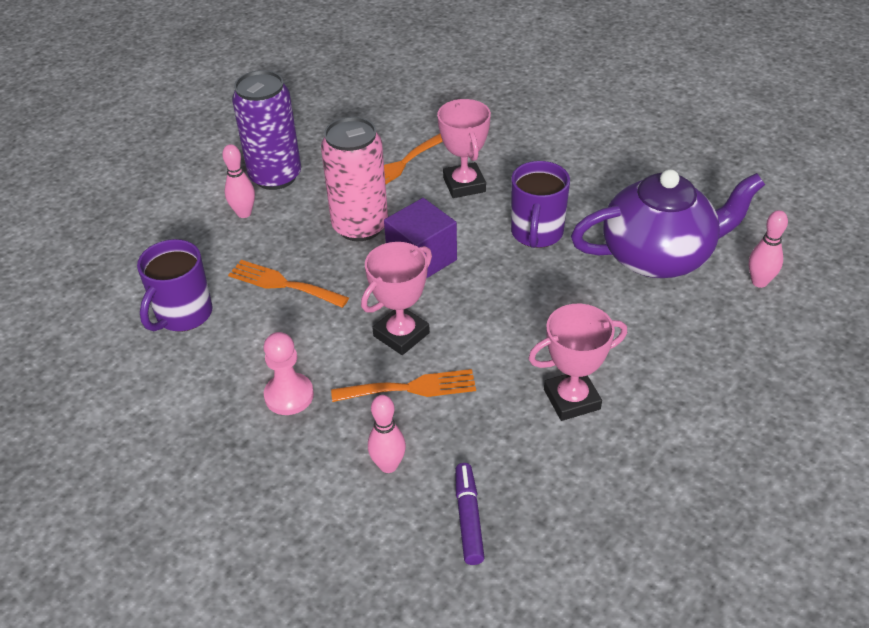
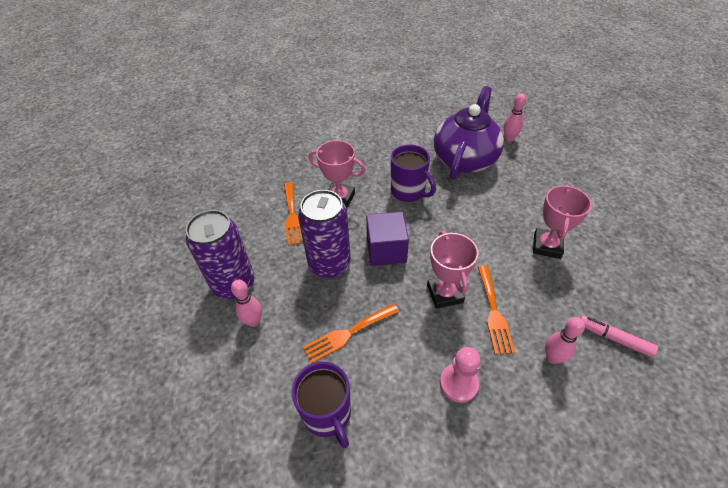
camera: 55 degrees left, 5 degrees up
(360, 226) = (329, 264): pink can -> purple can
(411, 388) = (494, 312): orange fork -> orange fork turned 150 degrees clockwise
(468, 518) = (613, 338): purple marker -> pink marker

